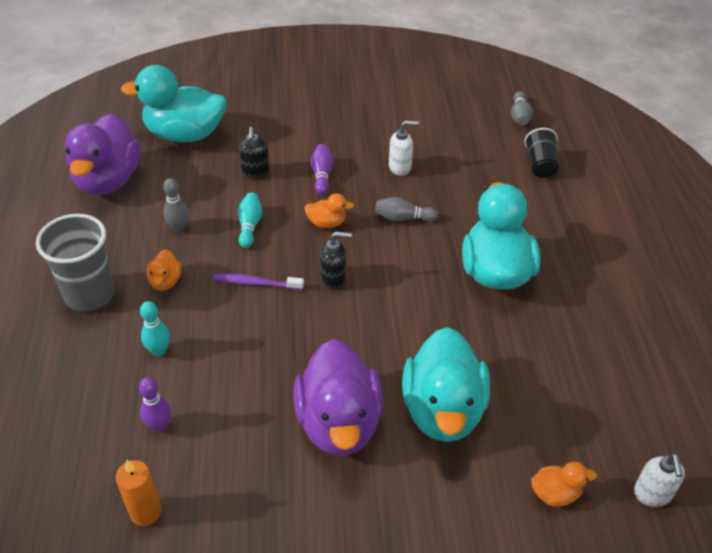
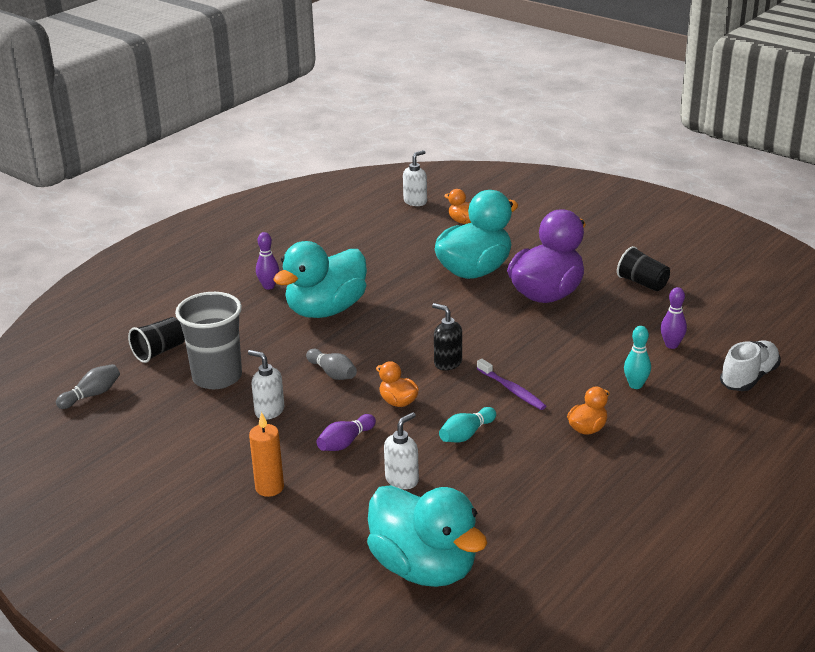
camera: 135 degrees left, 15 degrees down
(58, 426) = (749, 378): none -> white shoe
(89, 294) = (664, 452): grey cup -> grey cup (217, 377)
(108, 180) = (562, 558): purple duck -> none
(145, 512) = (713, 312): orange candle -> orange candle (269, 488)
(179, 228) = (533, 467): grey bowling pin -> none
(255, 172) = (402, 480): black soap dispenser -> white soap dispenser
(258, 514) = (642, 283): none -> black cup
(576, 266) = (269, 286): none -> purple bowling pin

